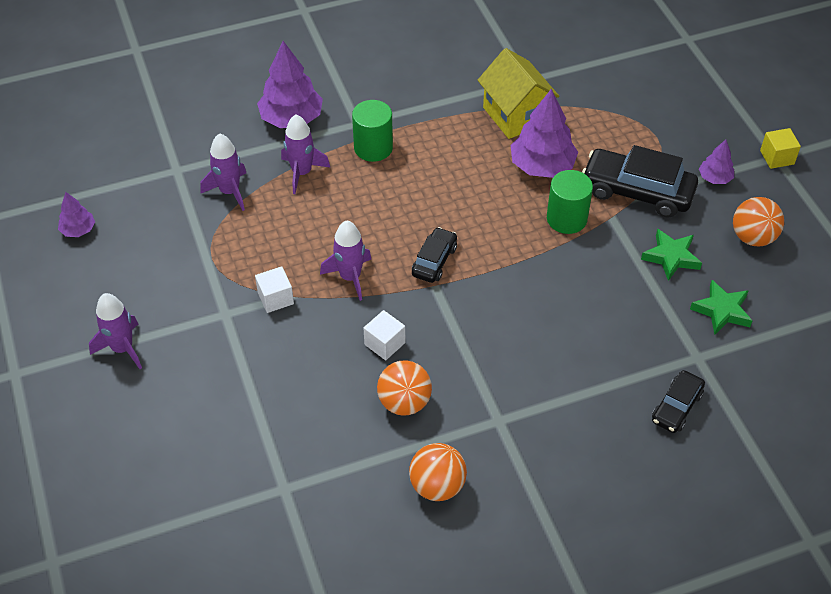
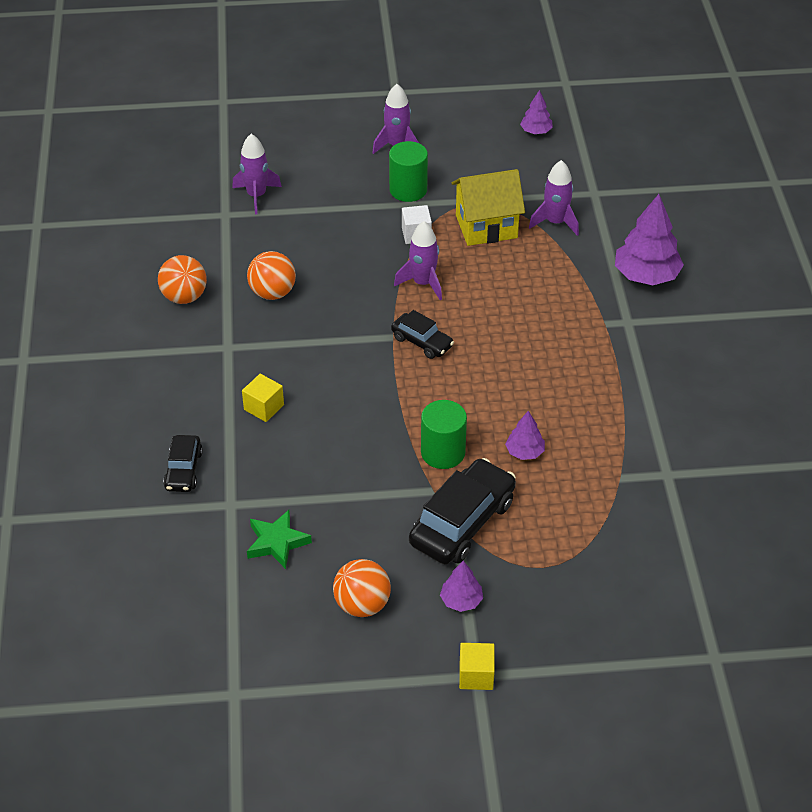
camera: 105 degrees right, 5 degrees down
(302, 173) = (566, 272): purple rocket -> purple rocket (256, 196)
(373, 148) = (588, 327): green cylinder -> green cylinder (408, 190)
(384, 343) = (339, 292): white cube -> none
(515, 115) = (609, 449): yellow house -> yellow house (486, 226)
(542, 166) = (524, 452): purple tree -> purple tree, size x0.52
(569, 364) = (264, 407): none -> yellow cube
(671, 257) = (361, 523): green star -> none
(676, 407) = (184, 470): black car -> black car turned 135 degrees counterclockwise

